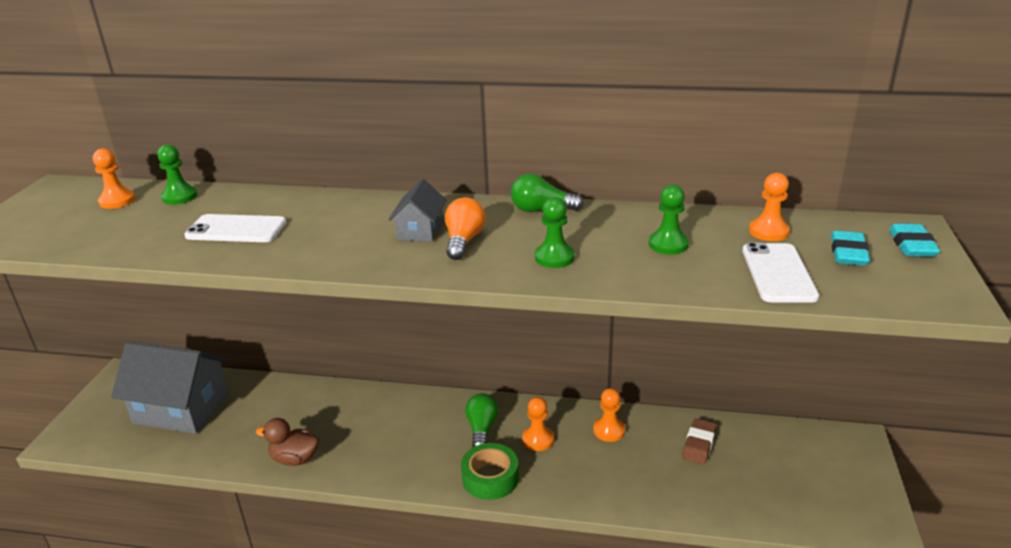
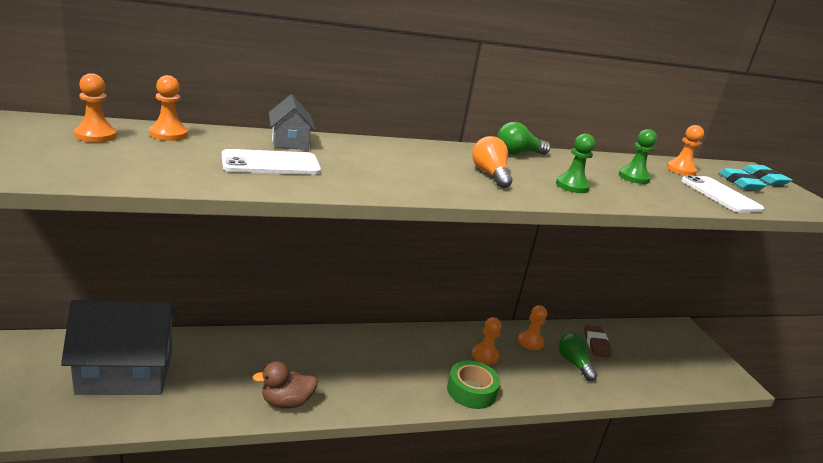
camera: 30 degrees left, 5 degrees down
(179, 197) = (168, 134): green pawn -> orange pawn
(420, 230) = (445, 166): grey house -> grey house (290, 142)
(482, 429) = (436, 353): green light bulb -> green light bulb (574, 363)

